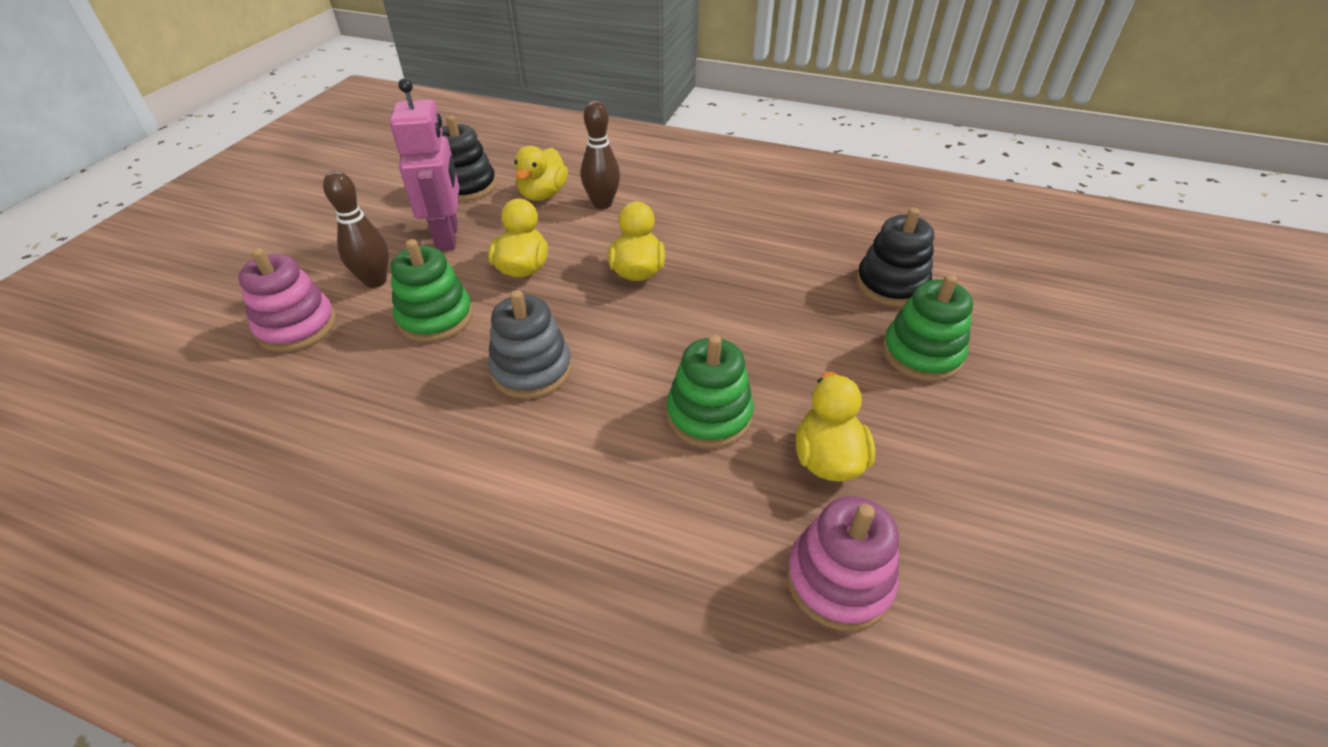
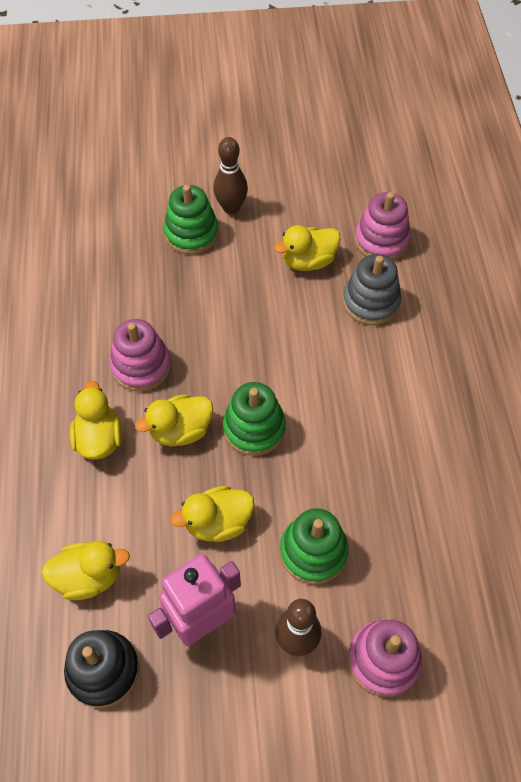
camera: 115 degrees left, 15 degrees up
(531, 370) = (328, 447): grey stacking toy -> grey stacking toy (371, 302)
(602, 204) = (85, 509): brown bowling pin -> brown bowling pin (231, 208)
(665, 224) = (99, 438): none -> yellow duck
(709, 415) = (308, 327): green stacking toy -> green stacking toy (254, 428)
(732, 265) = (141, 366): none -> pink stacking toy
(891, 285) = (120, 261): black stacking toy -> none

